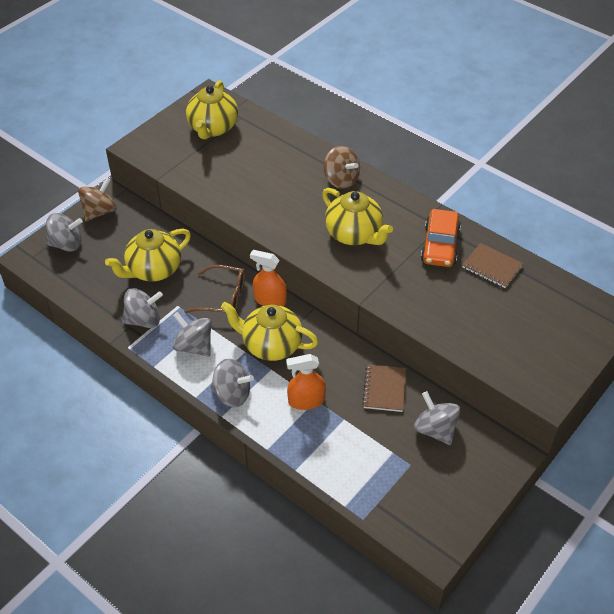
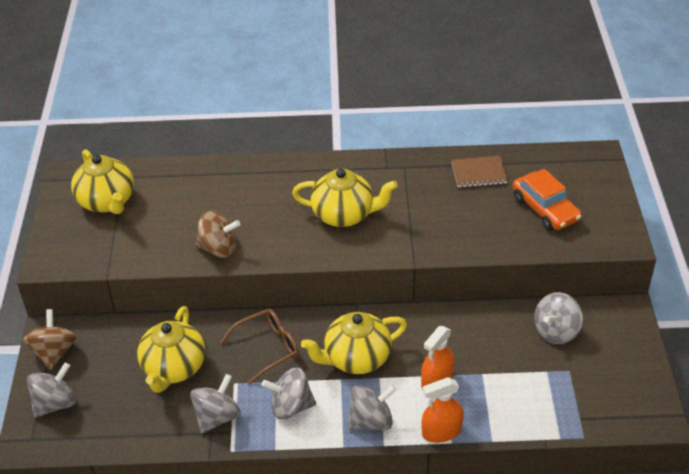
camera: 40 degrees left, 5 degrees down
(270, 300) = (311, 323): orange spray bottle -> orange spray bottle (441, 431)
(341, 180) = (280, 178): brown spinning top -> brown spinning top (219, 248)
(384, 389) = (485, 328): brown notebook -> none
(435, 429) = (556, 331): grey spinning top -> grey spinning top turned 60 degrees counterclockwise
(440, 245) = (421, 181): orange car -> orange car (545, 209)

